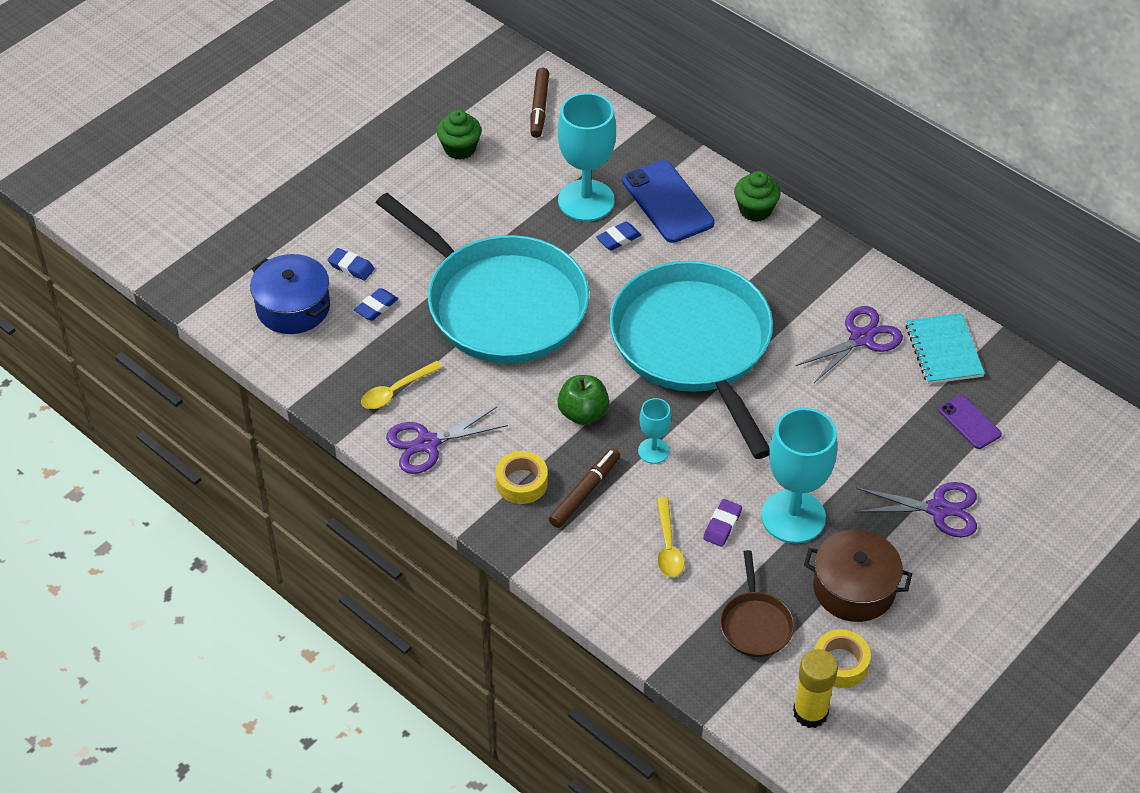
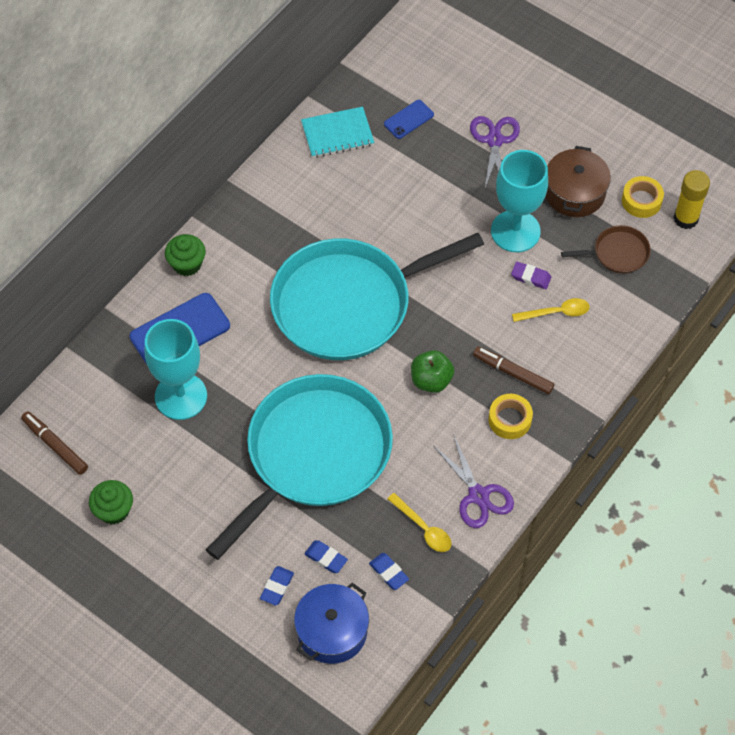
camera: 95 degrees left, 10 degrees up
(539, 107) = (55, 446): brown marker -> brown marker turned 135 degrees counterclockwise
(618, 239) = (228, 367): blue eraser -> blue eraser (388, 572)
(653, 451) = (464, 327): turquoise goblet -> none
(861, 338) = (329, 188): purple scissors -> none
(969, 422) = (409, 119): purple phone -> blue phone

